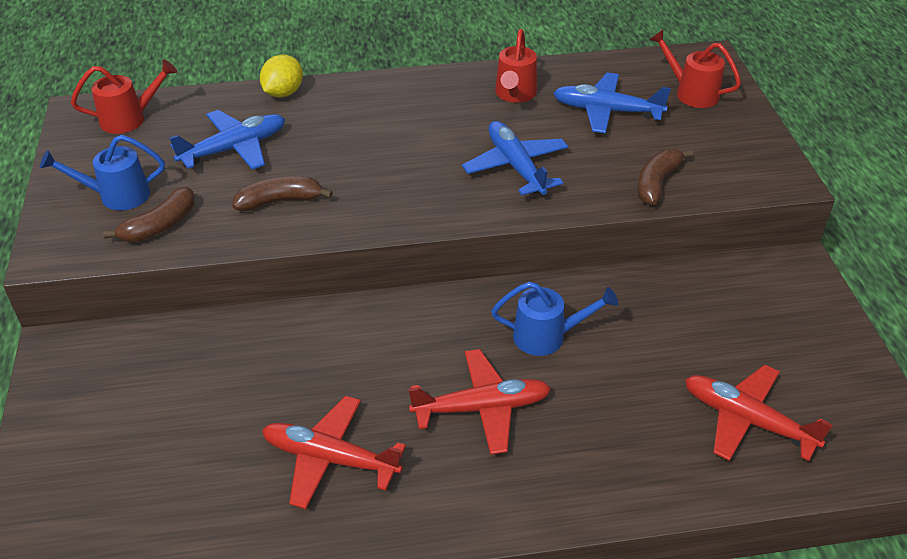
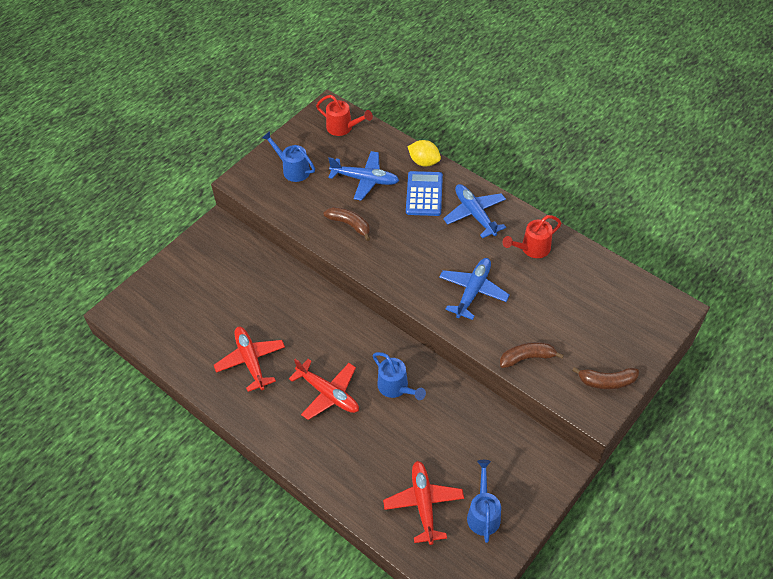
camera: 50 degrees right, 10 degrees up
(160, 225) = (291, 199): brown banana -> brown banana (606, 381)
(283, 93) = (424, 162): yellow lemon -> yellow lemon turned 45 degrees clockwise
(328, 119) = (424, 194): none -> blue calculator
(606, 111) = (564, 296): blue plane -> blue plane (475, 214)
(691, 93) = (629, 323): red watering can -> none
(808, 373) = (483, 513): none -> blue watering can

